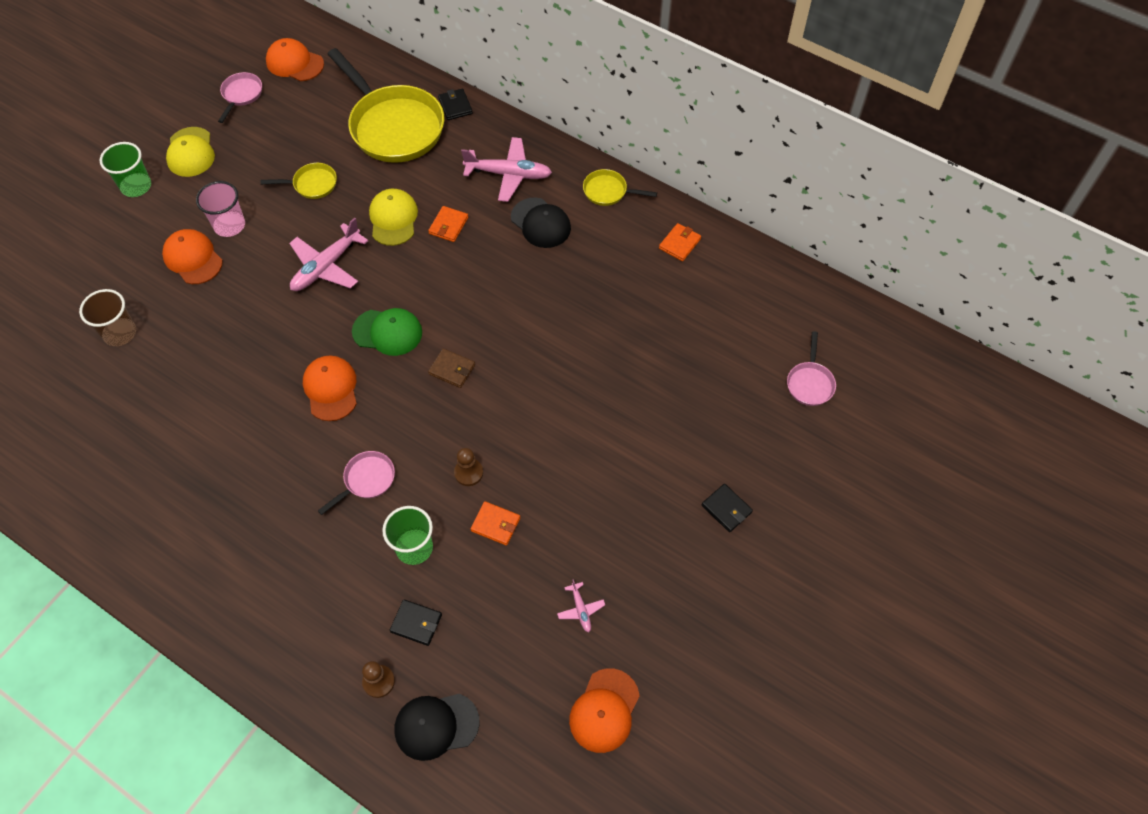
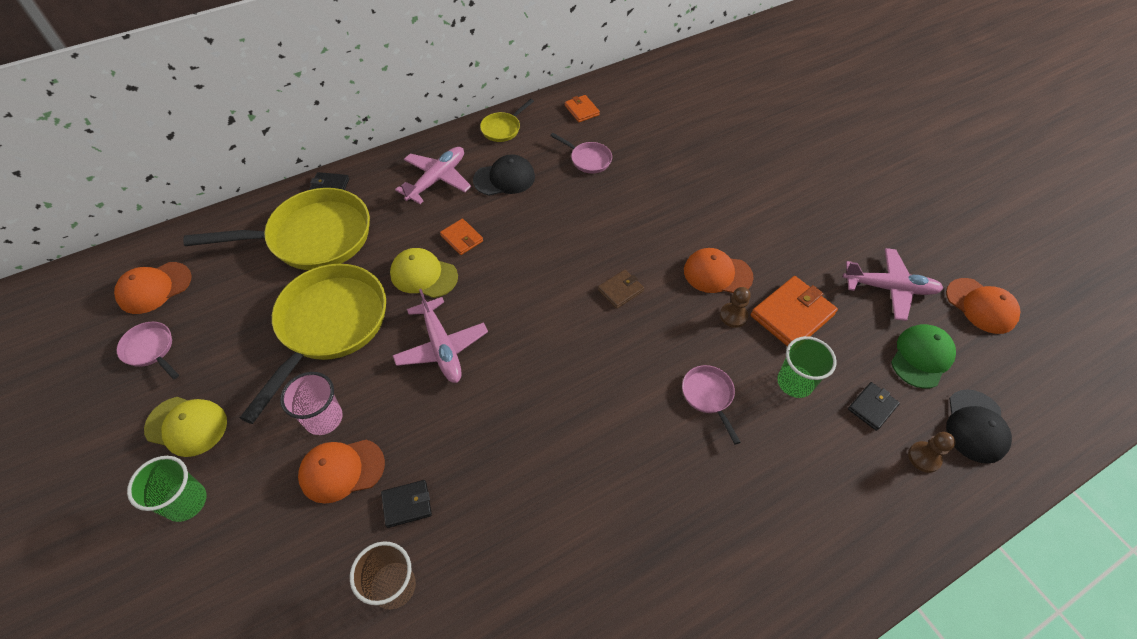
camera: 65 degrees left, 5 degrees down
(312, 184) = (329, 325): yellow pan -> yellow pan, size x2.24
(331, 389) = (591, 392): orange cap -> orange cap (717, 274)
(387, 332) = (551, 324): green cap -> green cap (921, 357)
(495, 524) = (792, 315): orange wallet -> orange wallet, size x1.81
(580, 609) = (889, 288): pink plane -> pink plane, size x2.11
(726, 509) = (828, 174): black wallet -> black wallet (407, 504)
(810, 383) = (742, 95): pink pan -> pink pan (588, 159)

